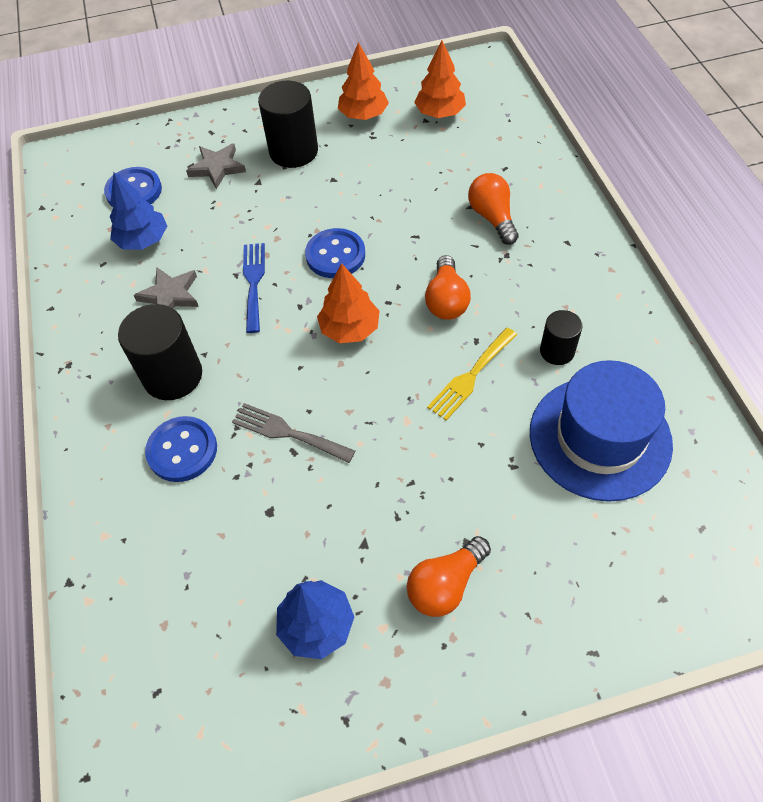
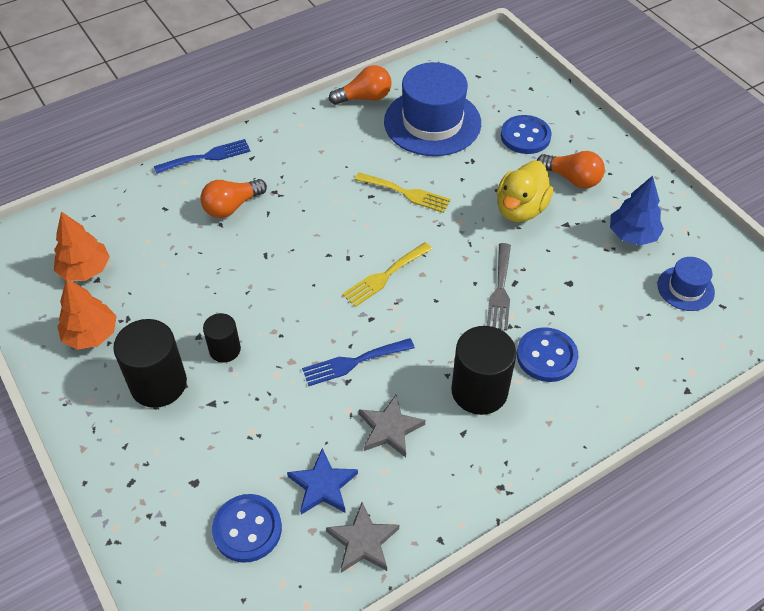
camera: 110 degrees left, 5 degrees down
(143, 240) = (322, 485): blue tree -> blue star
(203, 655) = (685, 288): none -> blue hat
(217, 168) = (195, 452): grey star -> grey star (363, 541)
(335, 255) = (303, 307): blue button -> blue button (525, 136)
(350, 329) = (385, 276): orange tree -> yellow fork
(407, 496) = (520, 209): none -> yellow duck
(446, 300) = (335, 220): orange light bulb -> orange light bulb (364, 98)
(557, 351) = (366, 150): black cylinder -> black cylinder (225, 349)
(576, 205) = (207, 157): none -> blue fork

